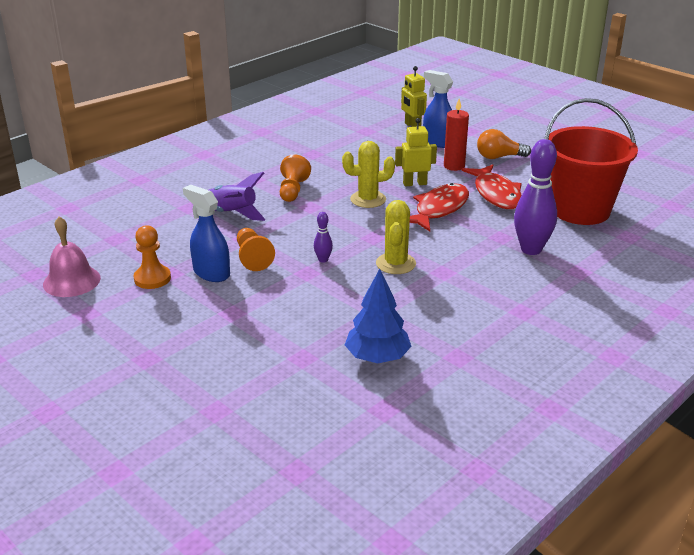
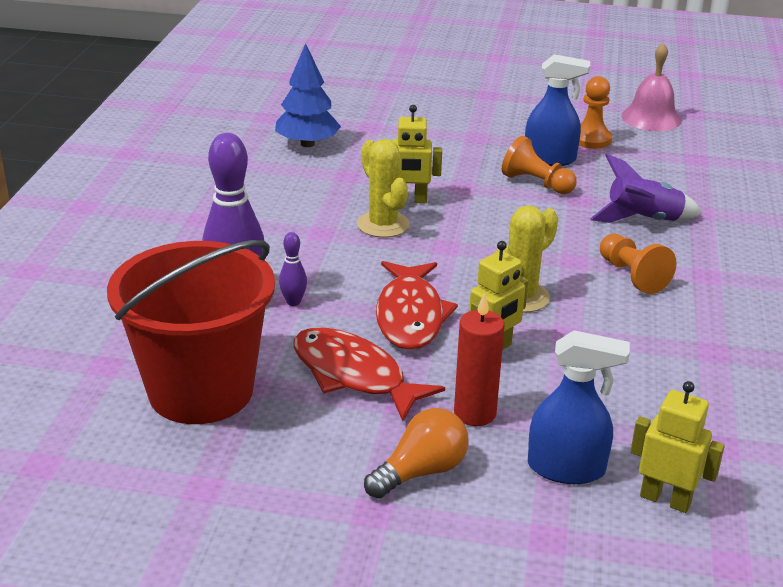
camera: 145 degrees right, 0 degrees up
(323, 260) = (464, 204): purple bowling pin -> purple bowling pin (293, 302)
(356, 275) = (410, 200): none -> yellow robot

